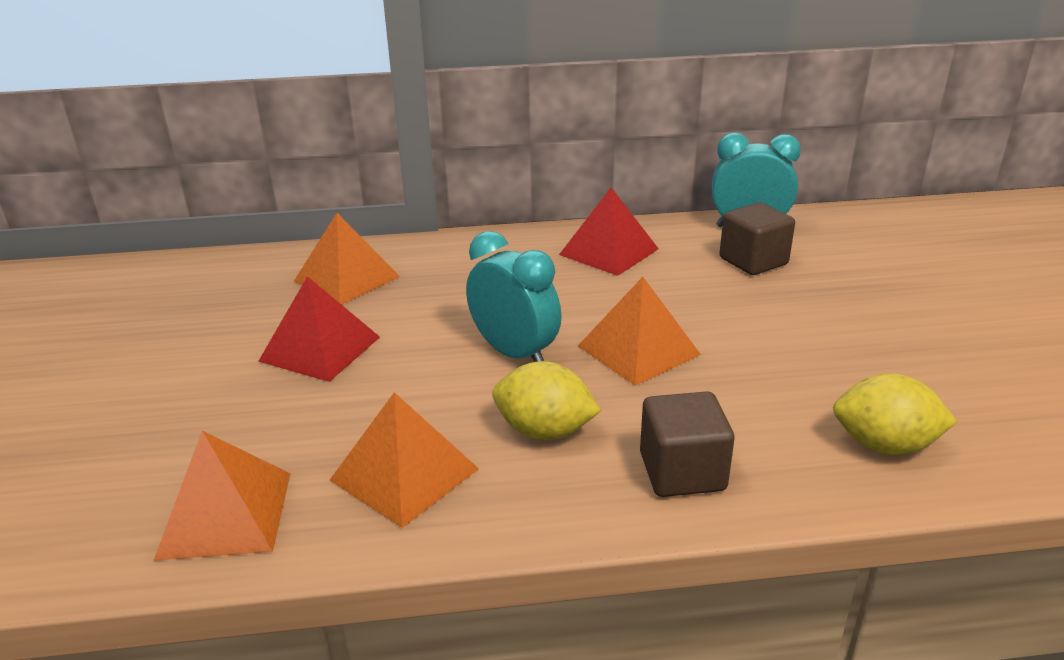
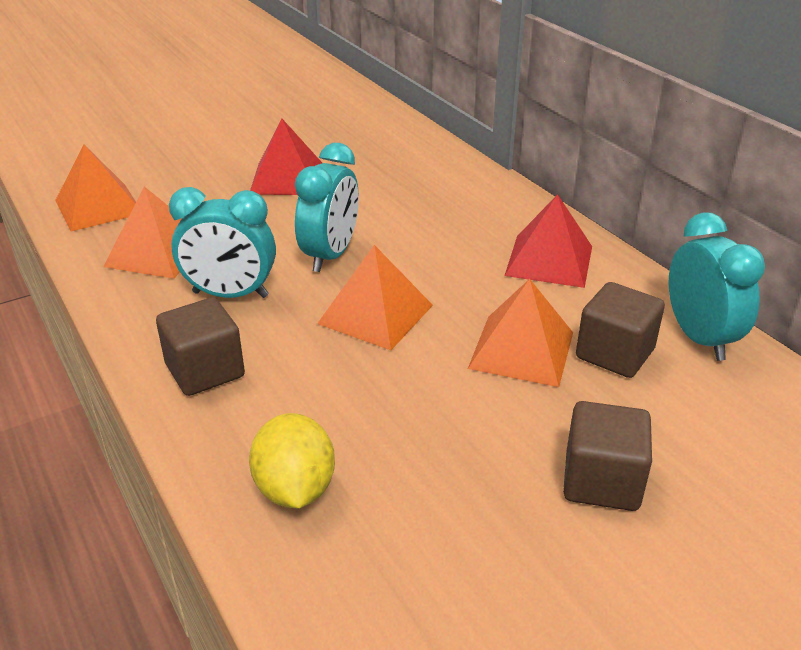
camera: 65 degrees right, 5 degrees up
(347, 279) = (390, 157): orange pyramid -> orange pyramid (521, 350)
(544, 431) = (230, 294): yellow lemon -> turquoise clock
(899, 306) = (601, 481): none -> brown cube

